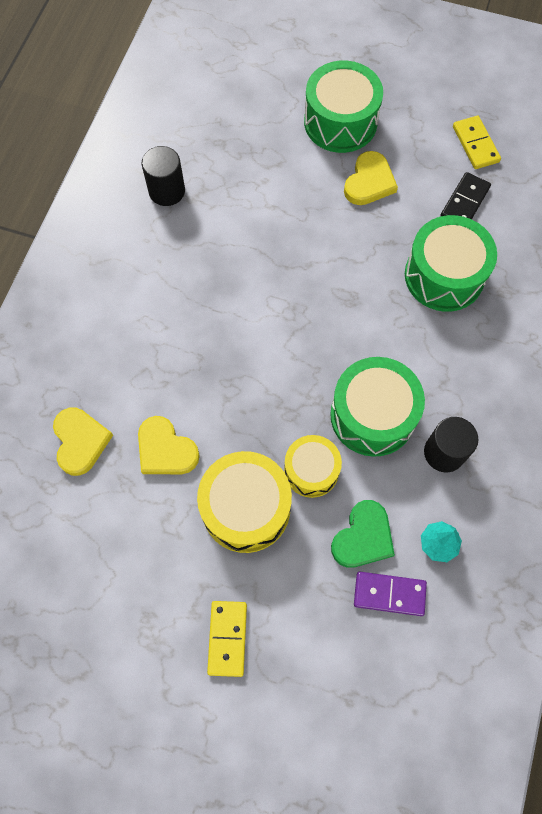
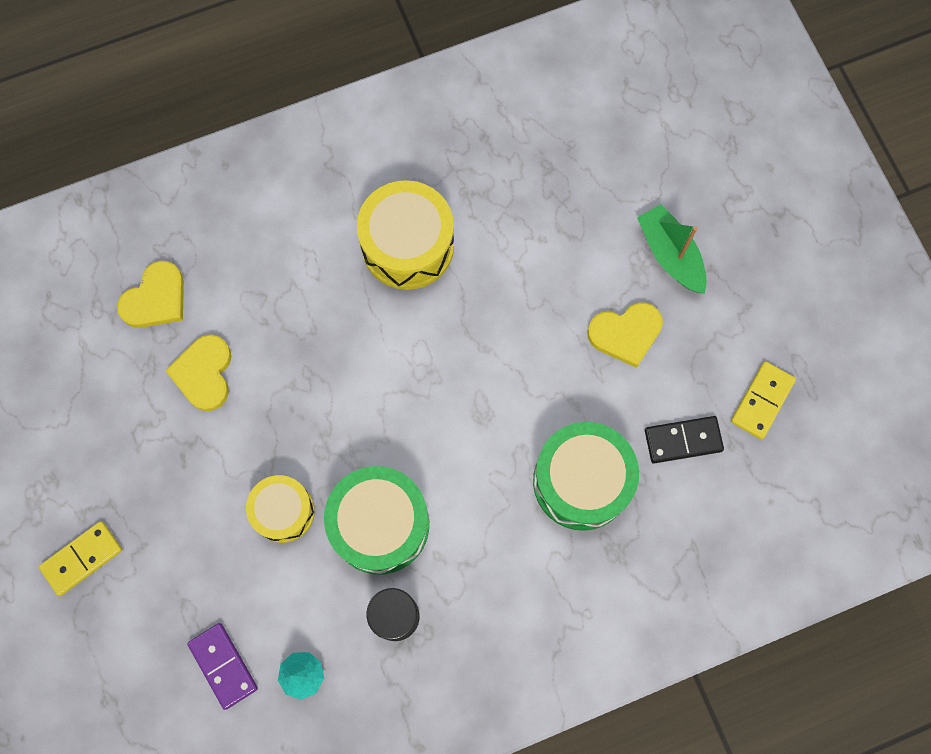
camera: 50 degrees right, 5 degrees up
(167, 191) = (454, 164): black cylinder -> none
(246, 508) = (205, 483): yellow drum -> yellow drum (407, 246)
(340, 122) = (670, 255): green drum -> green boat
(363, 537) = (257, 604): green heart -> none

